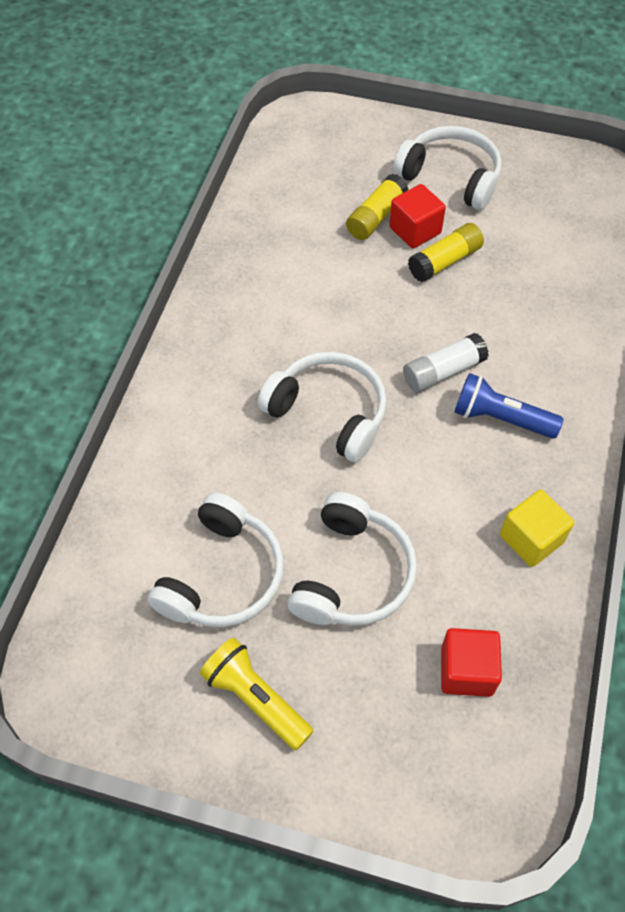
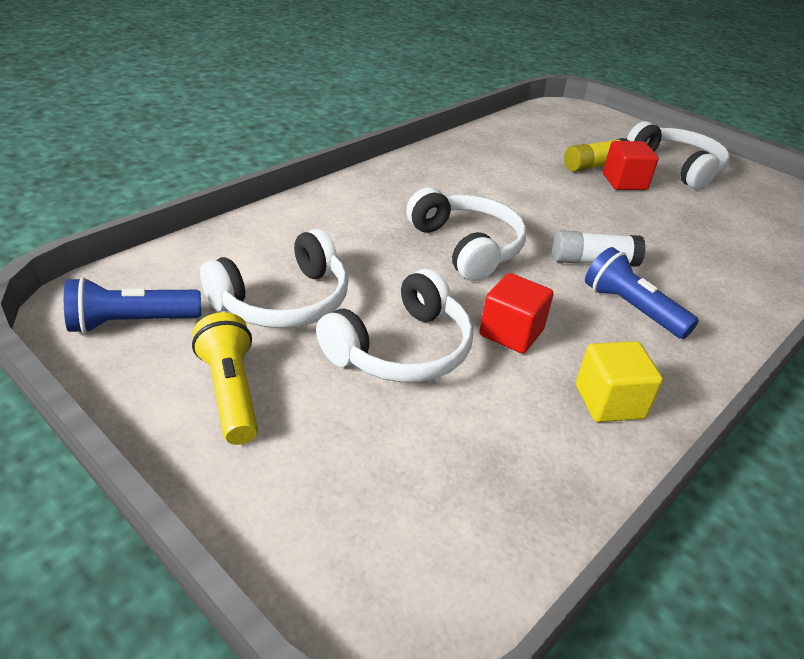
camera: 25 degrees right, 20 degrees down
(118, 677) = (131, 323): none -> blue flashlight
(445, 261) = (640, 205): yellow glue stick -> none
(466, 671) = (461, 472): red cube -> red cube (511, 333)

